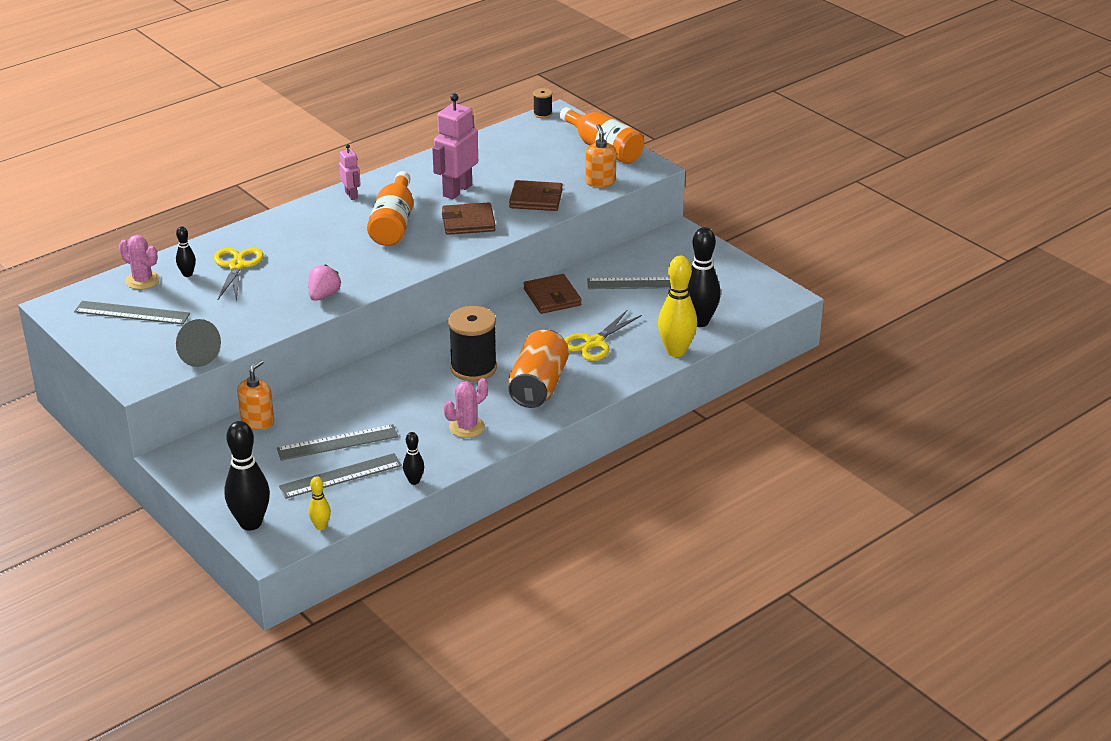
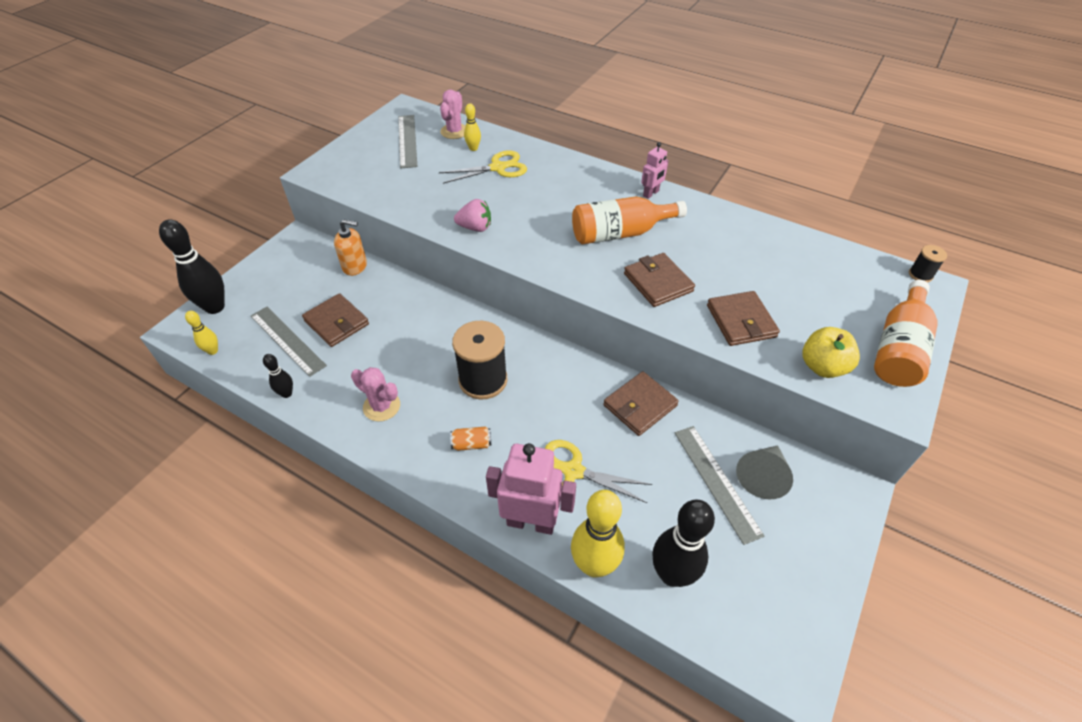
camera: 70 degrees right, 15 degrees up
(187, 274) = (473, 148): black bowling pin -> yellow bowling pin
(194, 355) = (358, 187): grey cone -> grey cone (762, 476)
(337, 442) = (336, 322): grey ruler -> brown wallet
(457, 190) = (711, 257): pink robot -> pink robot (531, 522)
(538, 386) = (471, 444): orange can -> orange can, size x0.42
(600, 182) = (822, 367): orange soap dispenser -> yellow apple

